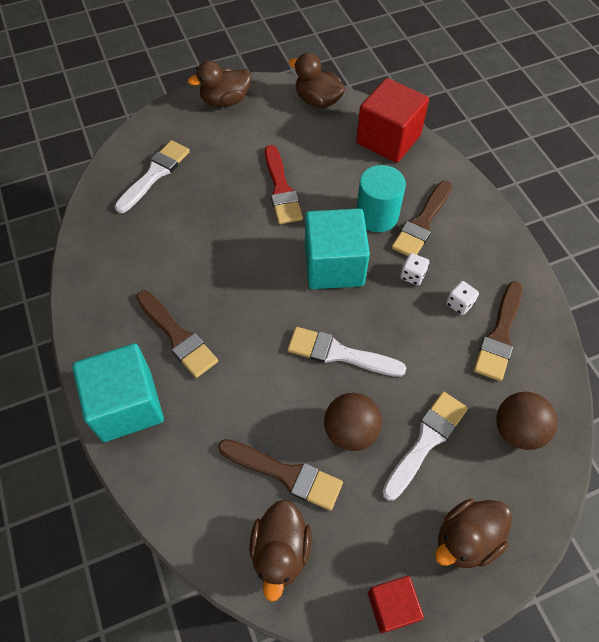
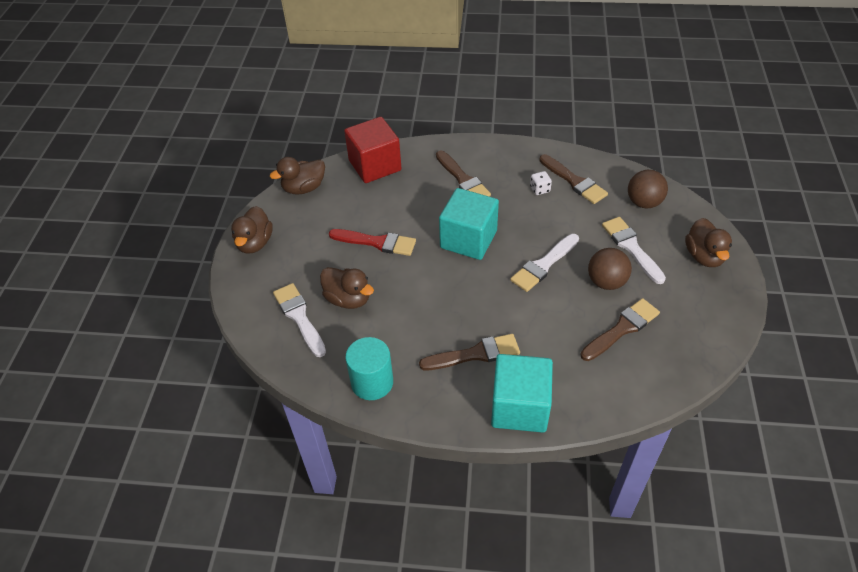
camera: 60 degrees left, 10 degrees down
(280, 551) = (676, 352): brown duck -> brown duck (348, 299)
(377, 215) = (440, 199): turquoise cylinder -> turquoise cylinder (372, 382)
(392, 606) = (733, 308): red cube -> none
(412, 275) = (503, 202): white dice -> none

